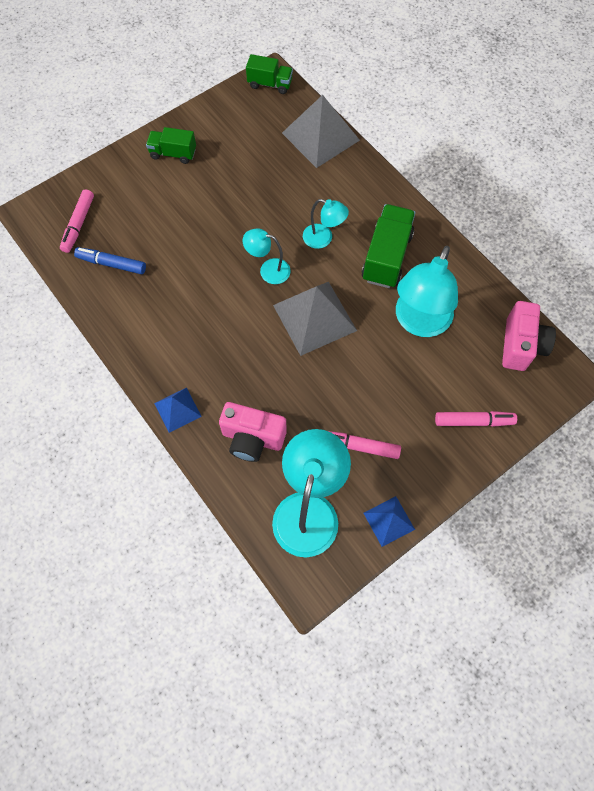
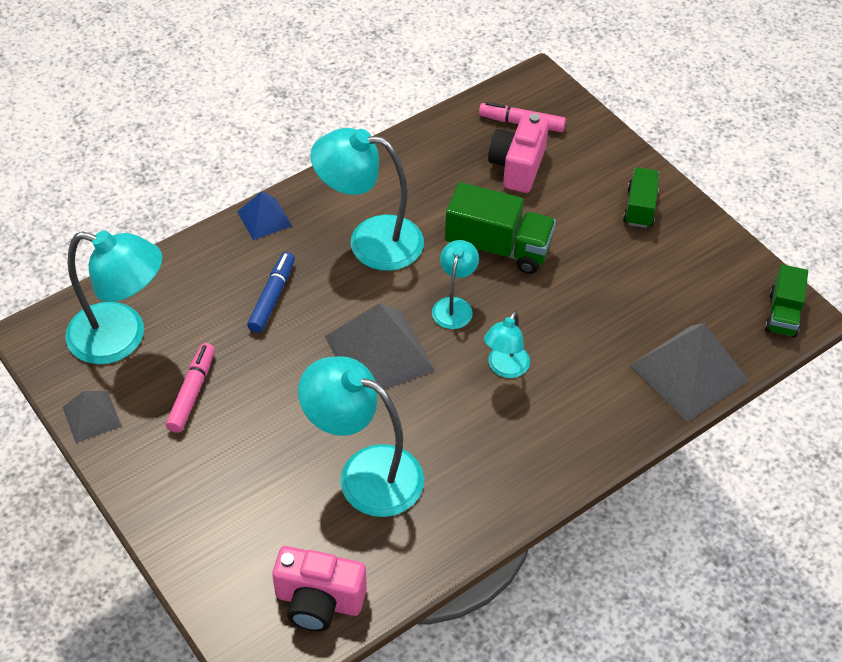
camera: 90 degrees right, 15 degrees down
(112, 264) = (464, 155): blue marker -> blue marker (272, 297)
(203, 328) = (370, 241): none -> turquoise lamp
(252, 438) = (218, 286): pink camera -> pink camera (517, 167)
(386, 257) = (474, 442): green truck -> green truck (498, 247)
(389, 521) = (91, 416): blue pyramid -> grey pyramid
(473, 421) = (208, 524): pink marker -> none

